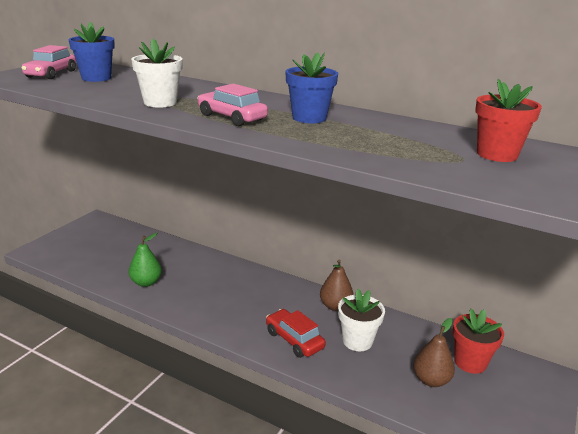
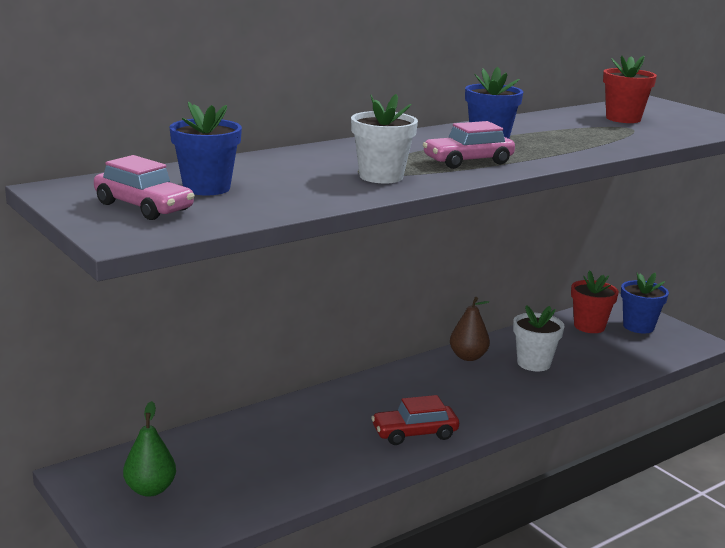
camera: 65 degrees left, 5 degrees down
(146, 282) = (329, 460): green pear -> green pear (150, 489)
(294, 340) = (514, 393): red car -> red car (414, 433)
(431, 380) = (605, 349): brown pear -> none
(512, 397) = (638, 326): none -> blue flower pot

